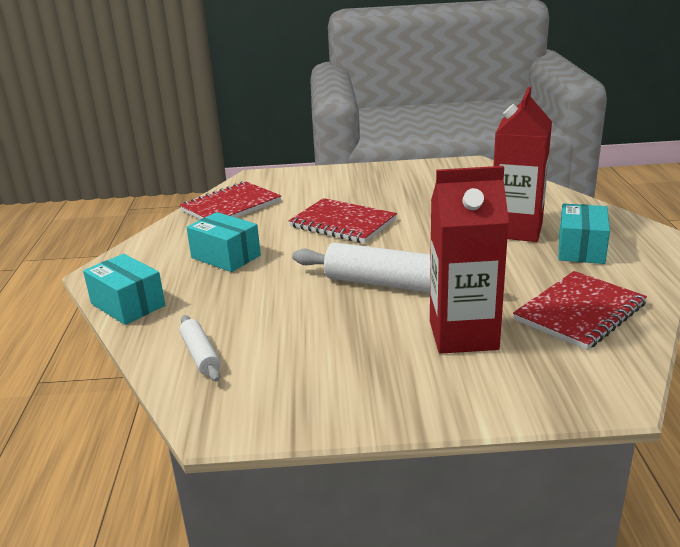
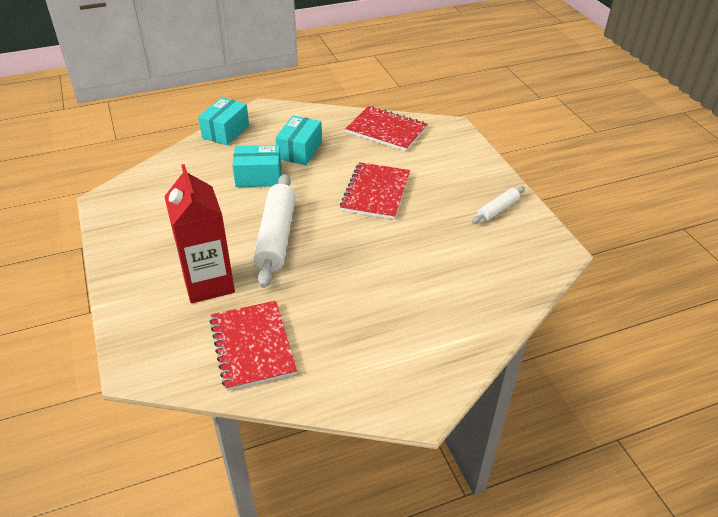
camera: 70 degrees right, 15 degrees up
(200, 355) = (172, 175): white rolling pin -> white rolling pin (497, 209)
(516, 230) = (399, 297): red carton -> none
(579, 312) = (253, 346): red notebook -> red notebook turned 45 degrees clockwise
(581, 249) = (372, 344): turquoise box -> turquoise box (258, 177)

